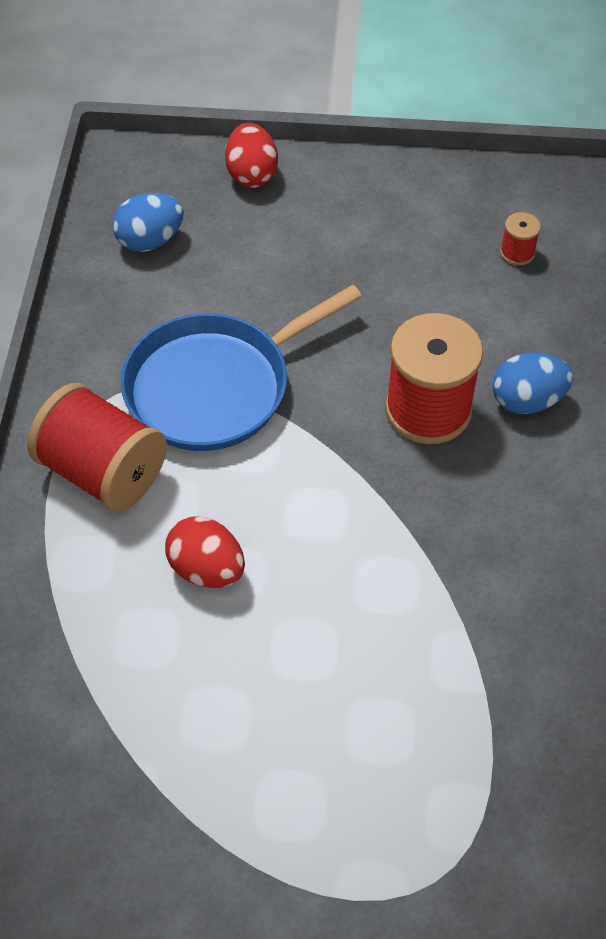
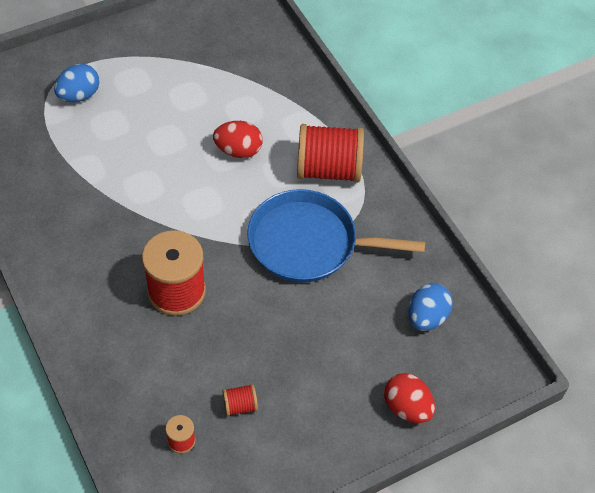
camera: 145 degrees right, 0 degrees up
(215, 387) = (308, 243): blue pan -> blue pan turned 105 degrees counterclockwise
(430, 255) = (240, 406): none -> red spool
(527, 401) = (119, 327): blue egg -> blue egg (79, 95)

